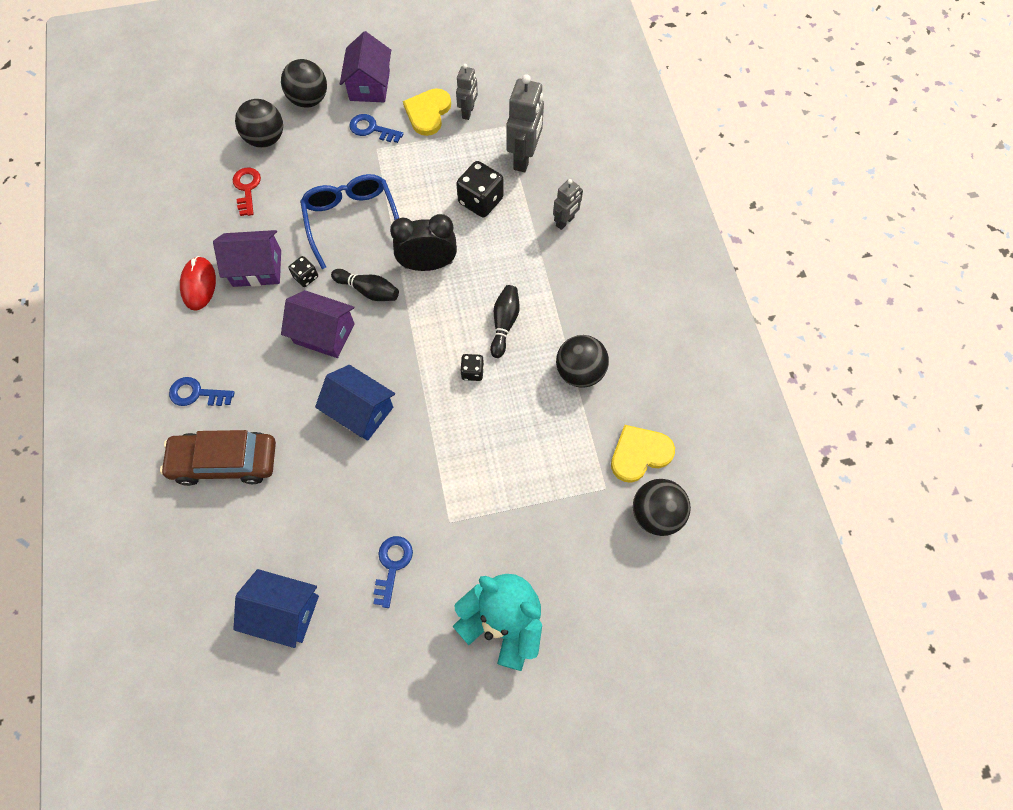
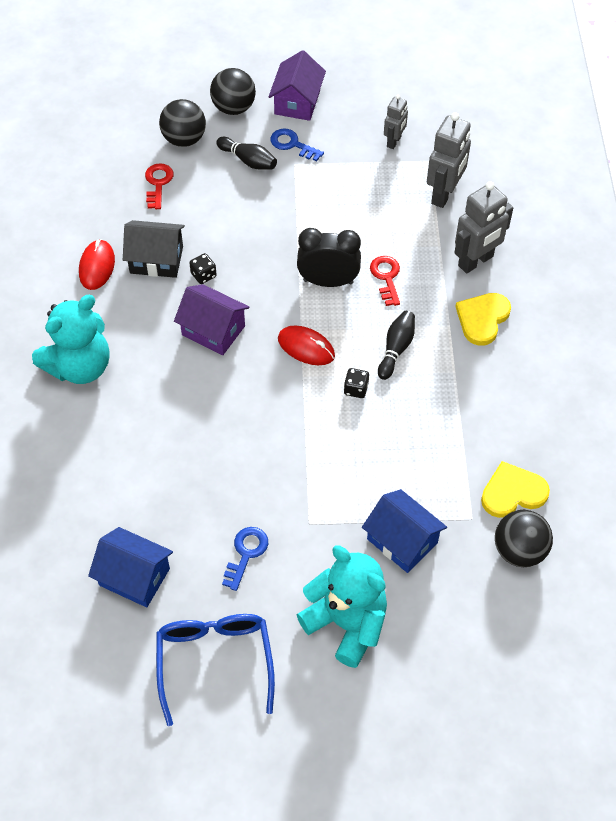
camera: 10 degrees right, 10 degrees down
(197, 393) = (79, 366): blue key -> turquoise teddy bear
(225, 461) = (98, 432): brown car -> none
(257, 268) = (156, 260): purple house -> black house
(352, 220) = (258, 228): blue glasses -> blue glasses (215, 661)
(360, 411) = (237, 408): blue house -> blue house (402, 541)
(368, 290) = (264, 297): black bowling pin -> black bowling pin (248, 160)
(417, 336) = (306, 347): none -> red mouse
(428, 113) = (352, 137): yellow heart -> yellow heart (482, 319)
(480, 201) = (392, 229): black dice -> none
(483, 251) = (386, 277): none -> red key
(565, 222) = (476, 261): grey robot -> grey robot, size x1.71
(579, 372) = (465, 406): black ball -> none

